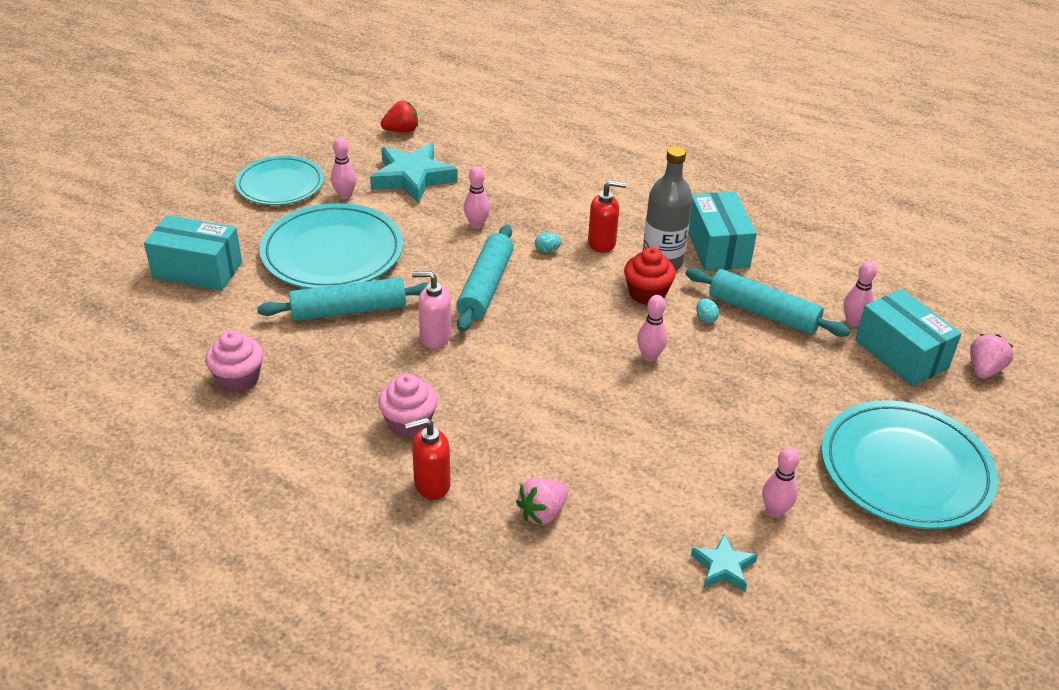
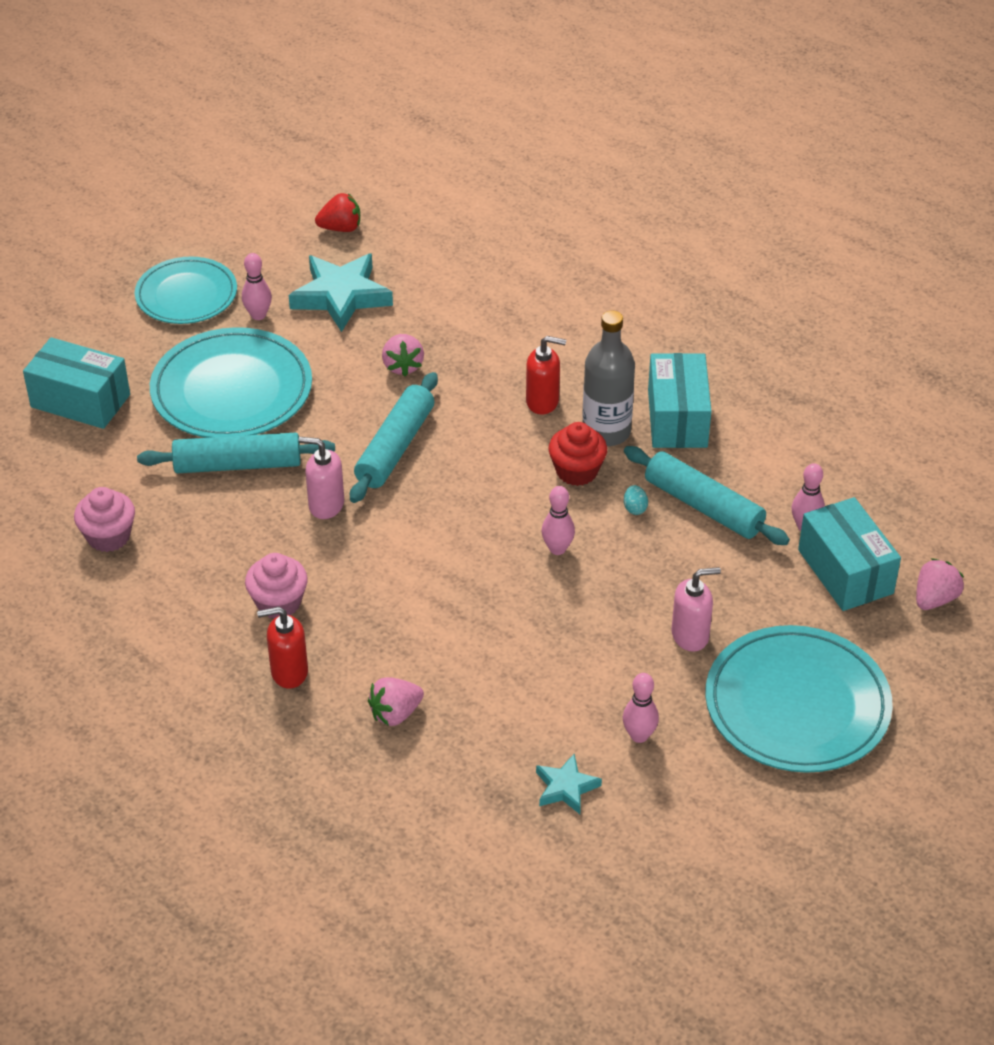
camera: 10 degrees right, 5 degrees up
(476, 225) = (402, 366): pink bowling pin -> pink strawberry
(547, 250) = (476, 406): turquoise egg -> none
(790, 418) = (690, 635): none -> pink soap dispenser

